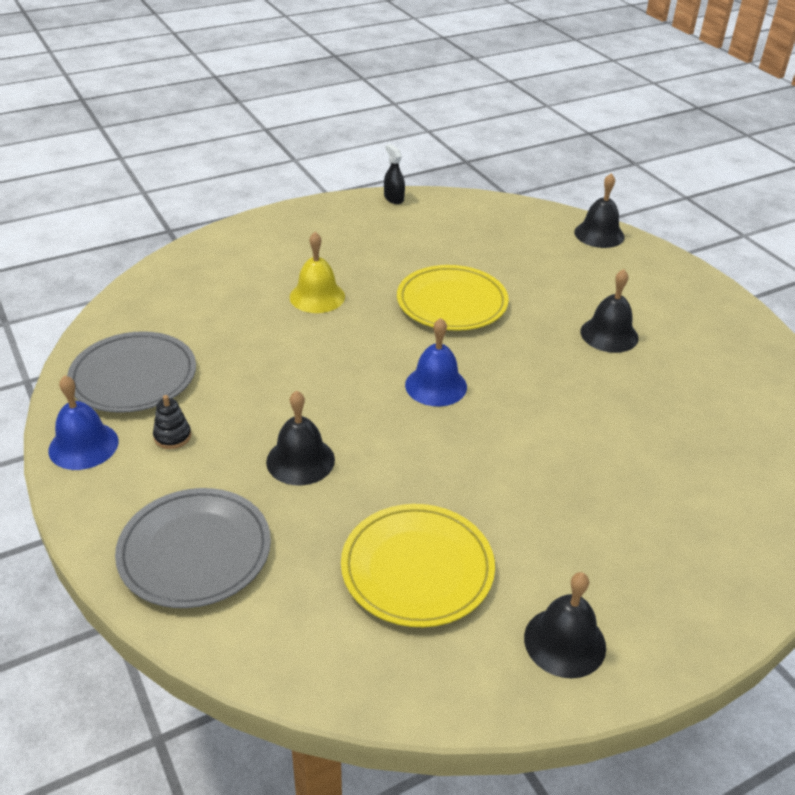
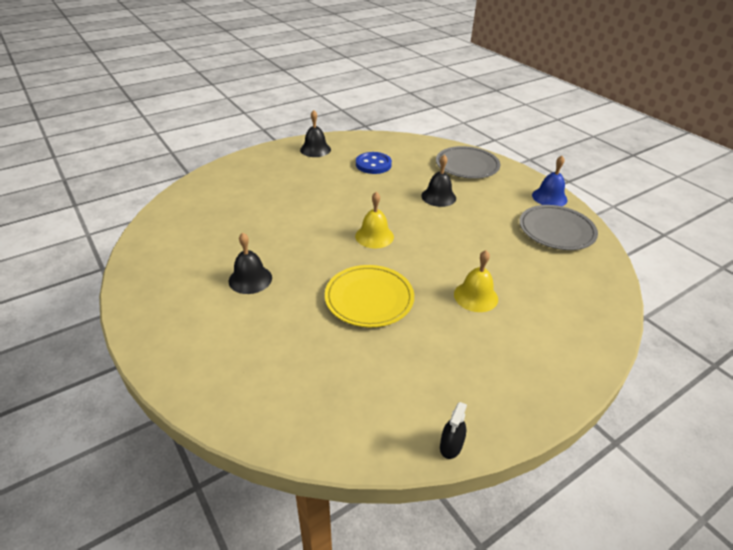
camera: 175 degrees right, 0 degrees up
(172, 436) = (509, 203): black stacking toy -> none
(394, 198) = (451, 445): black spray bottle -> black spray bottle turned 60 degrees clockwise
(417, 569) = (373, 164): yellow plate -> blue button
(436, 385) = (374, 236): blue bell -> yellow bell
(599, 234) = (216, 400): black bell -> none

